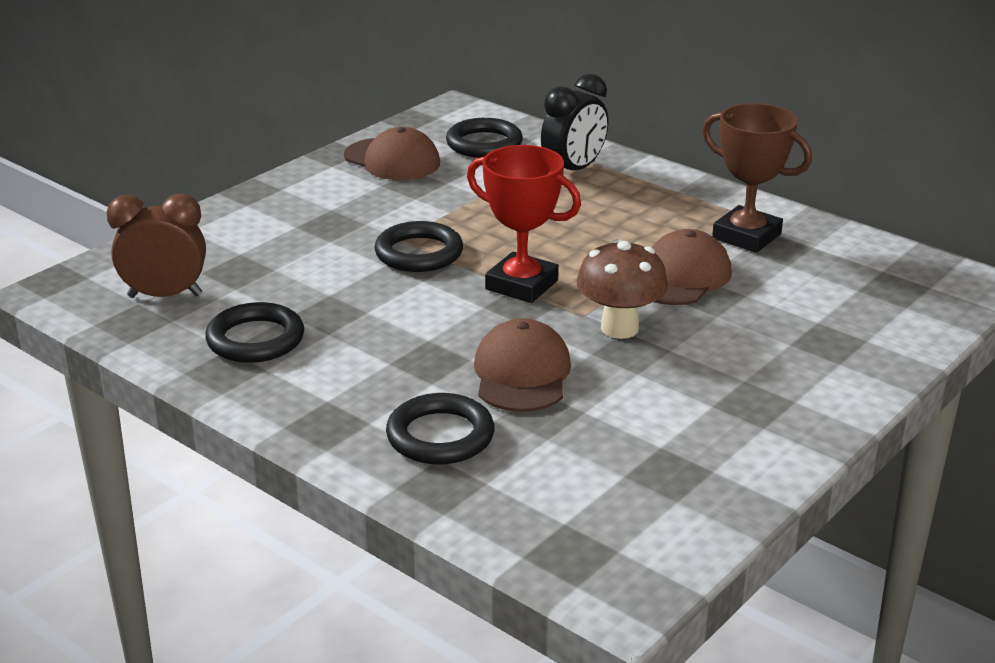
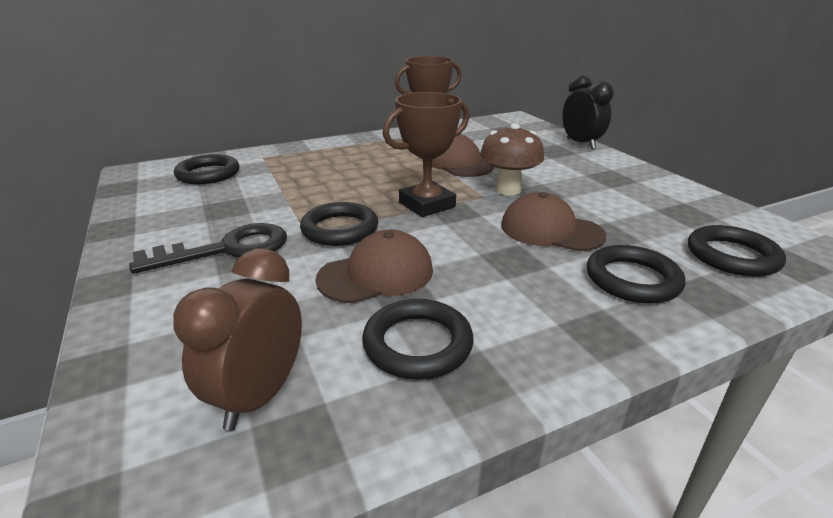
camera: 65 degrees left, 0 degrees up
(337, 214) = (226, 249): none -> black key
(392, 160) = (172, 208): brown cap -> brown cap (376, 274)
(522, 285) = (427, 205): red trophy -> brown trophy
(555, 505) = (732, 256): none -> black ring
(573, 170) = (291, 159): black clock -> black clock (580, 144)

